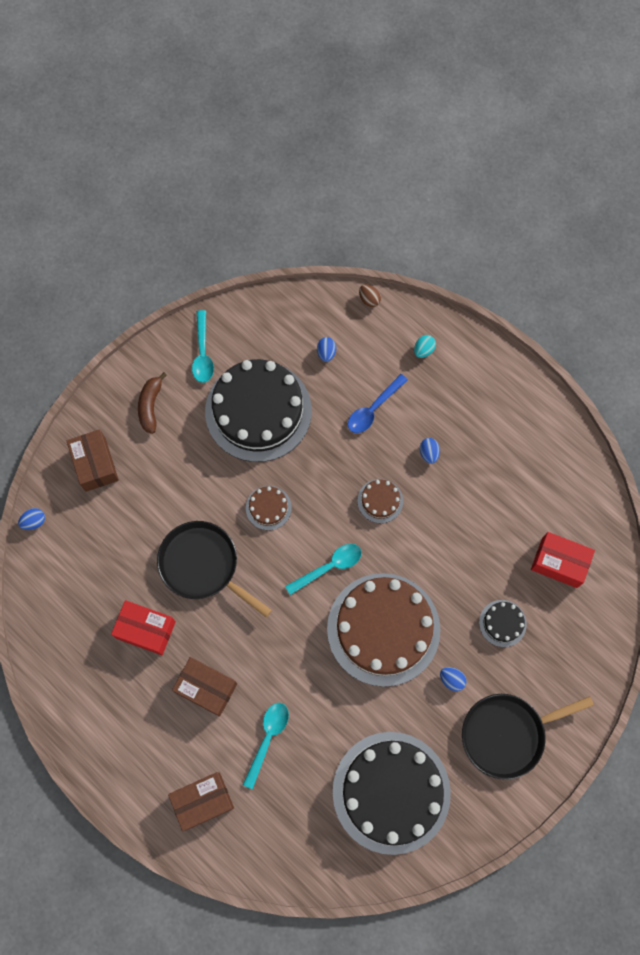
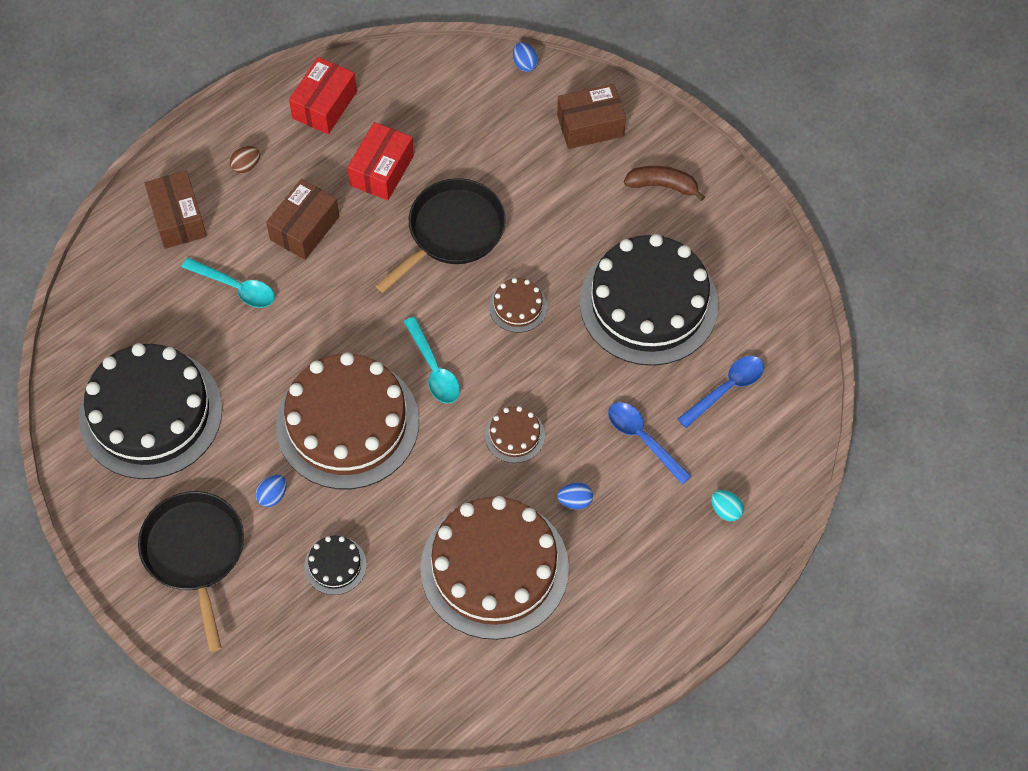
camera: 95 degrees right, 10 degrees down
(203, 353) = (732, 245): turquoise spoon -> none
(326, 353) = (726, 389): blue egg -> blue spoon
(369, 300) = (804, 449): brown egg -> brown egg (246, 166)
(489, 506) = (494, 568): none -> brown cake
(559, 563) = (406, 648): red box -> red box (324, 105)

